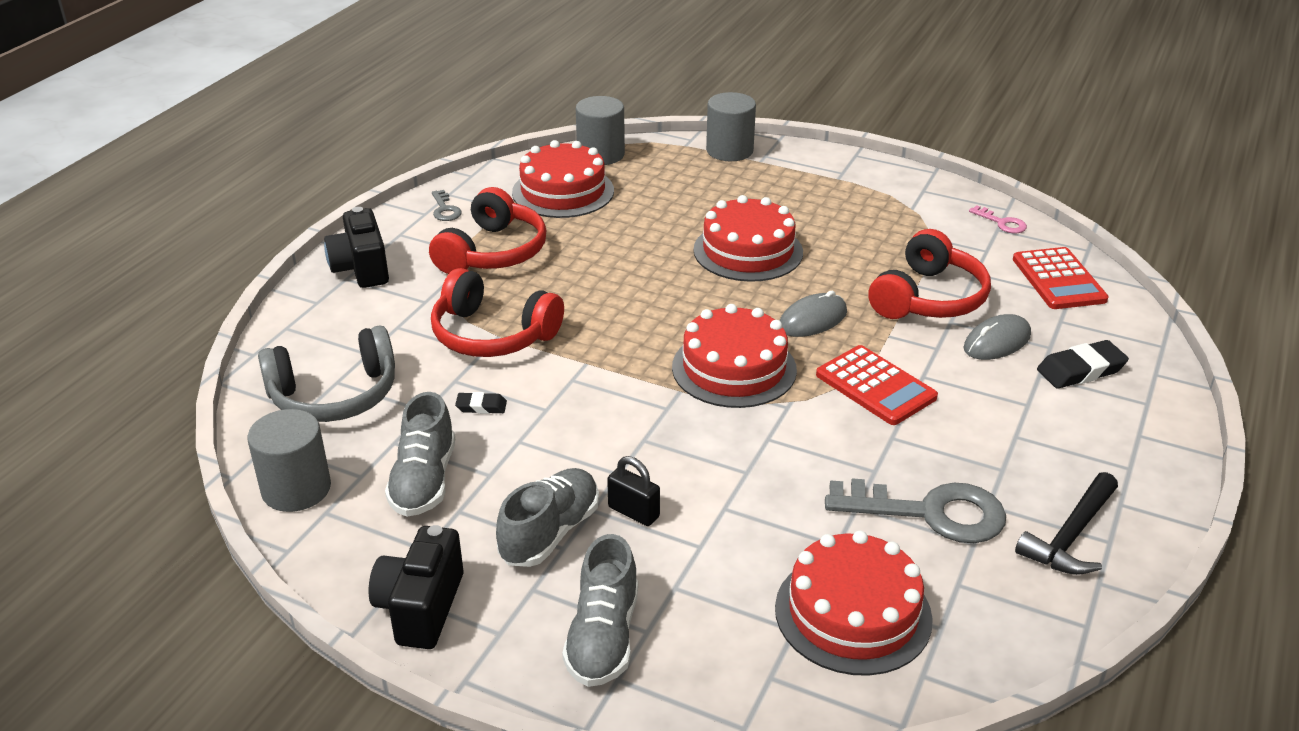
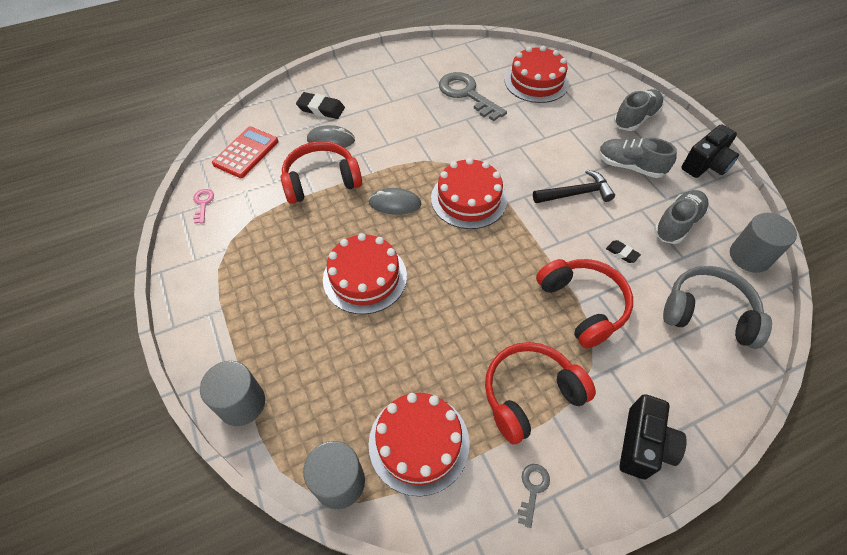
camera: 140 degrees left, 20 degrees up
(550, 533) = (630, 166): grey shoe -> grey shoe turned 45 degrees clockwise
(633, 512) = (585, 156): black padlock -> none
(875, 386) = (415, 151): red calculator -> none
(1070, 536) = (429, 63): black hammer -> black hammer (576, 193)

